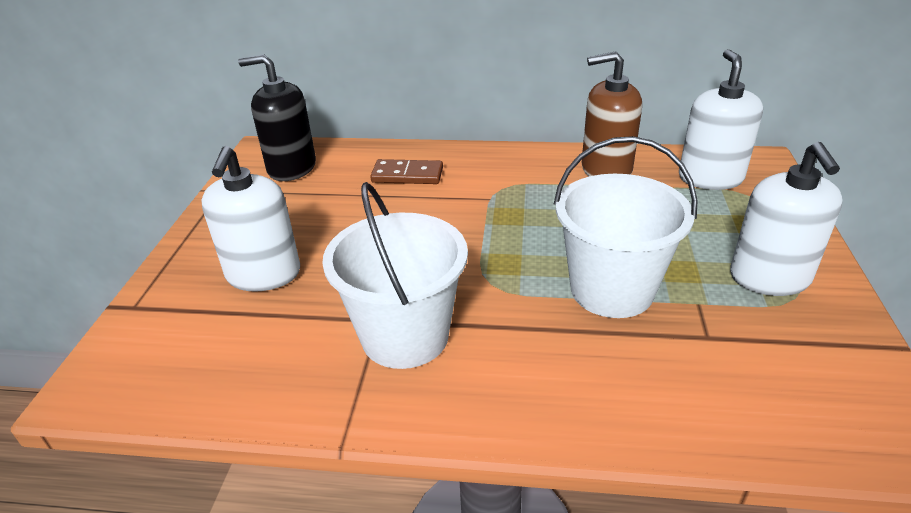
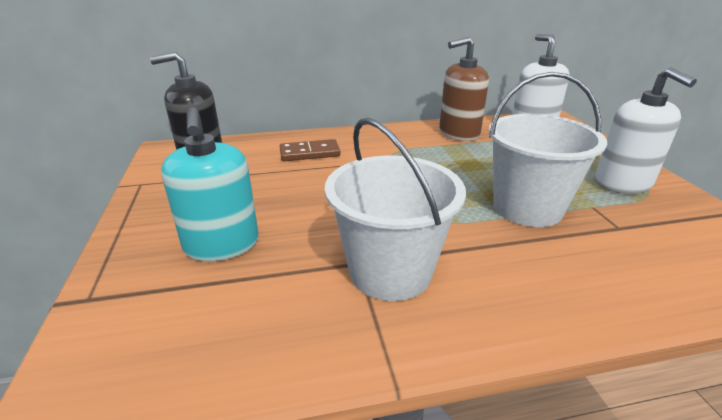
camera: 20 degrees left, 5 degrees down
(263, 274) = (222, 244): white soap dispenser -> turquoise soap dispenser

